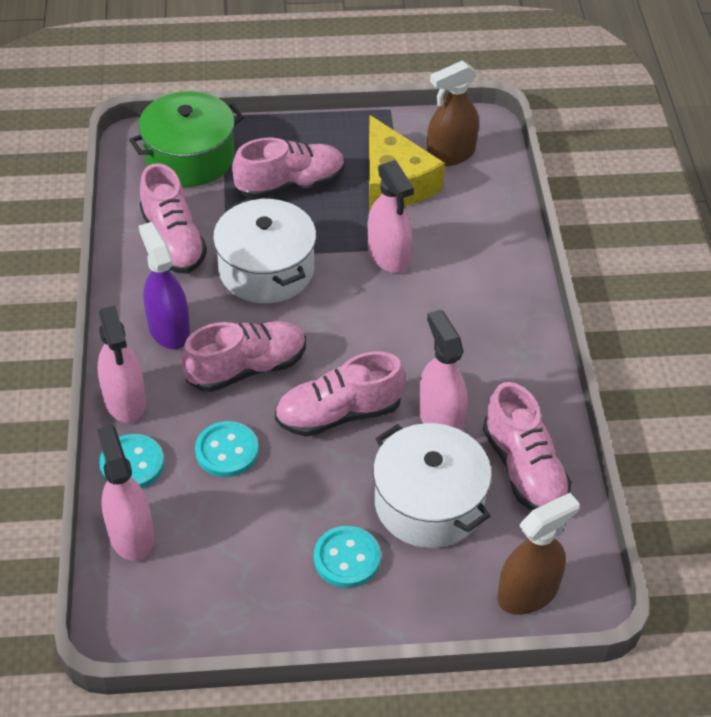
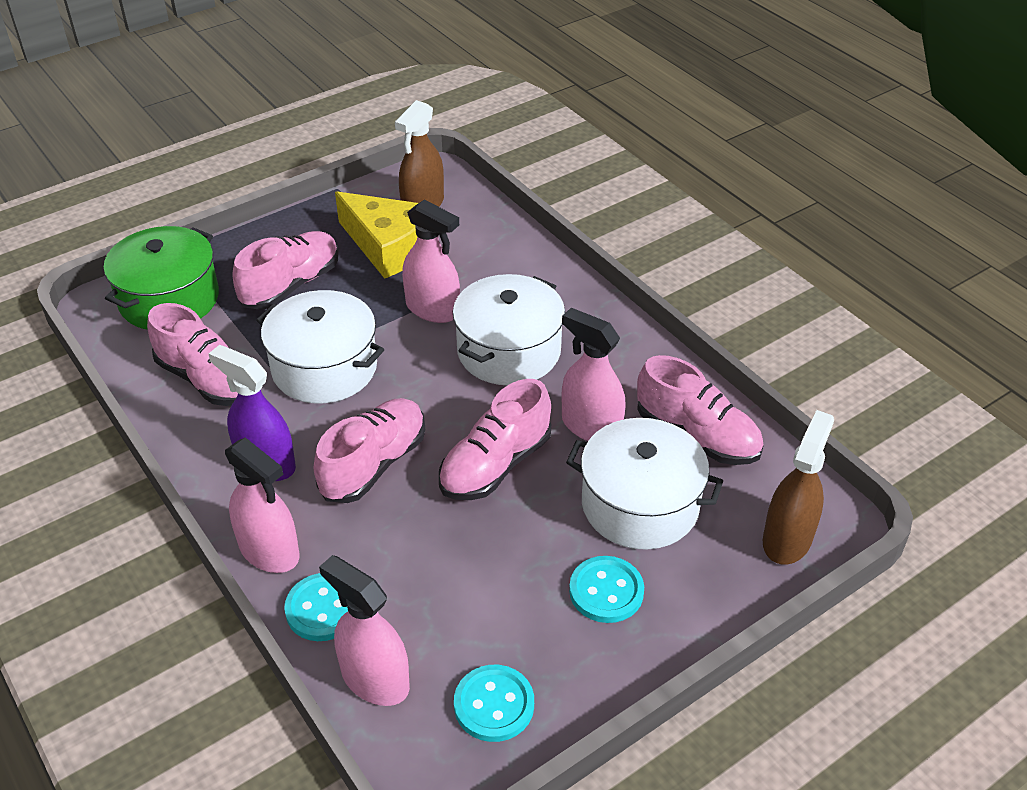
camera: 30 degrees left, 5 degrees down
(227, 451) = (412, 549): turquoise button -> turquoise button (494, 705)
(423, 321) = (509, 351): none -> white pot

